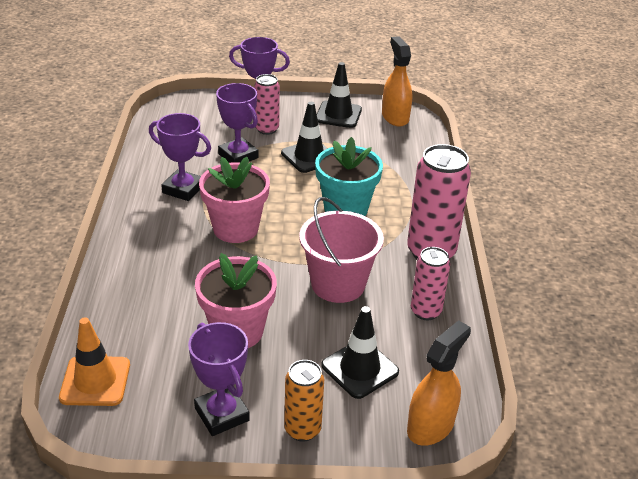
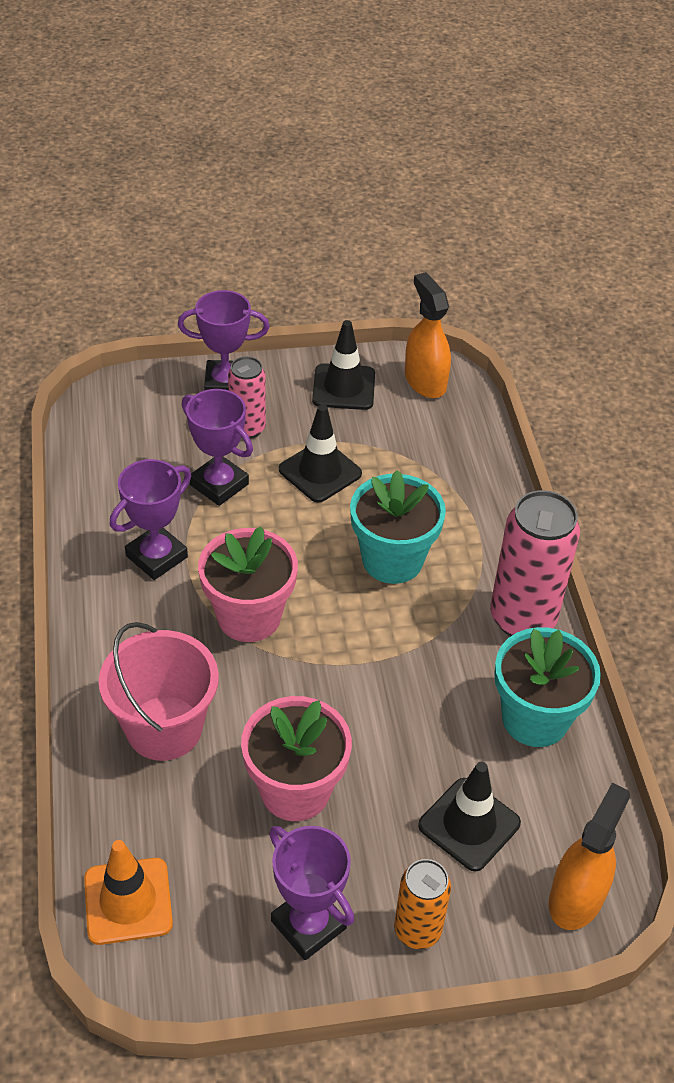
camera: 10 degrees left, 10 degrees up
(183, 189) = (156, 556): purple trophy -> purple trophy turned 60 degrees counterclockwise
(338, 284) = (410, 691): pink bucket -> pink bucket (164, 728)
(425, 311) = (535, 718): pink can -> turquoise flower pot

